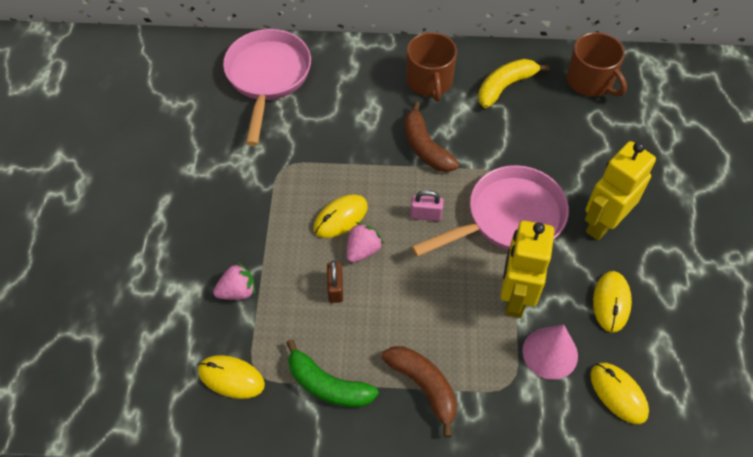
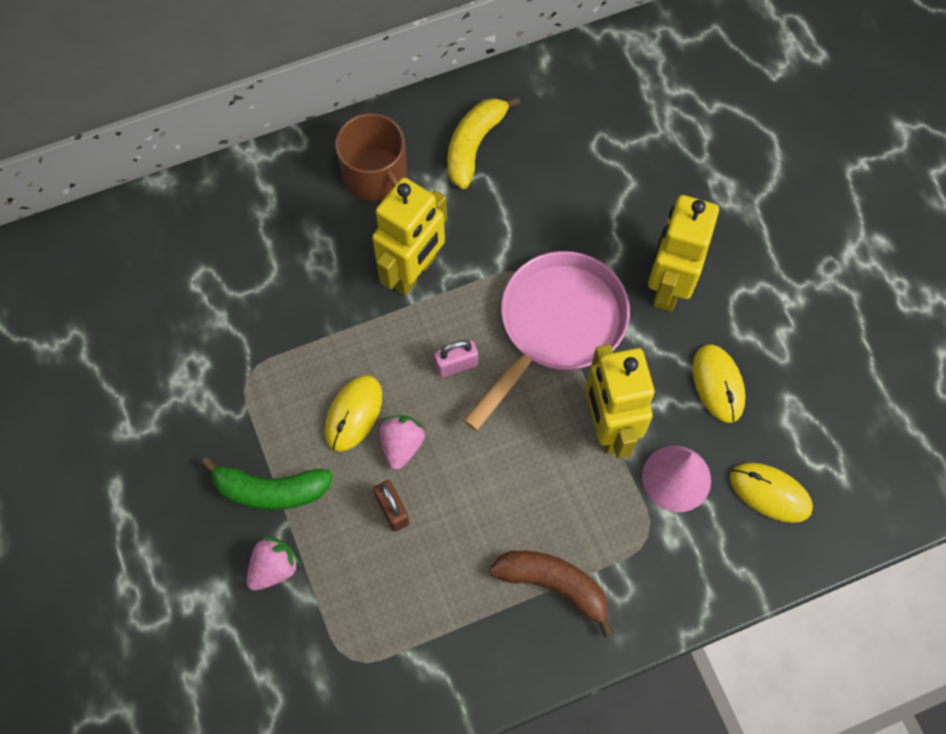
camera: 25 degrees left, 10 degrees up
(231, 378) = (323, 681): yellow mouse -> none
(267, 77) = (161, 256): pink pan -> none
(327, 385) = (442, 635): green banana -> green banana (270, 490)
(425, 147) = (413, 272): brown banana -> yellow robot
(591, 81) = (575, 96): brown mug -> none

